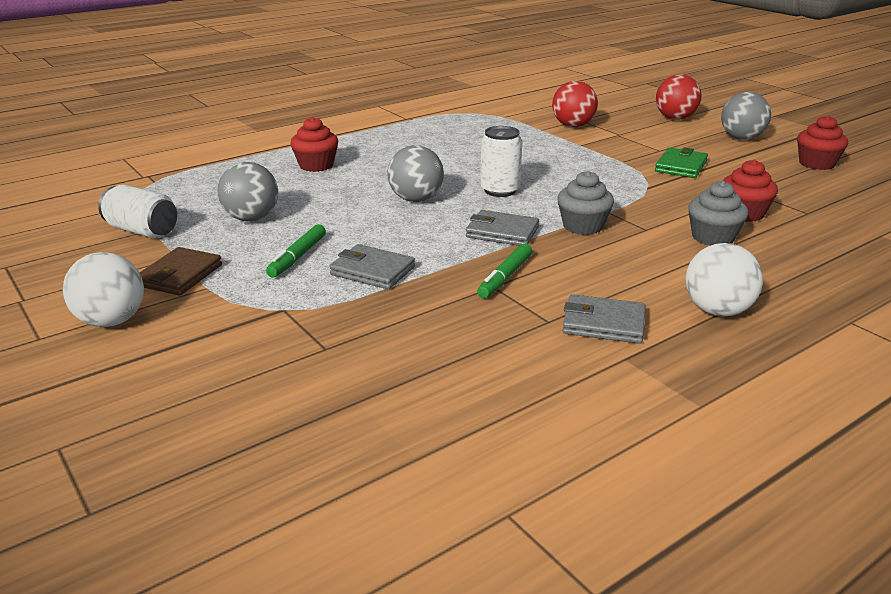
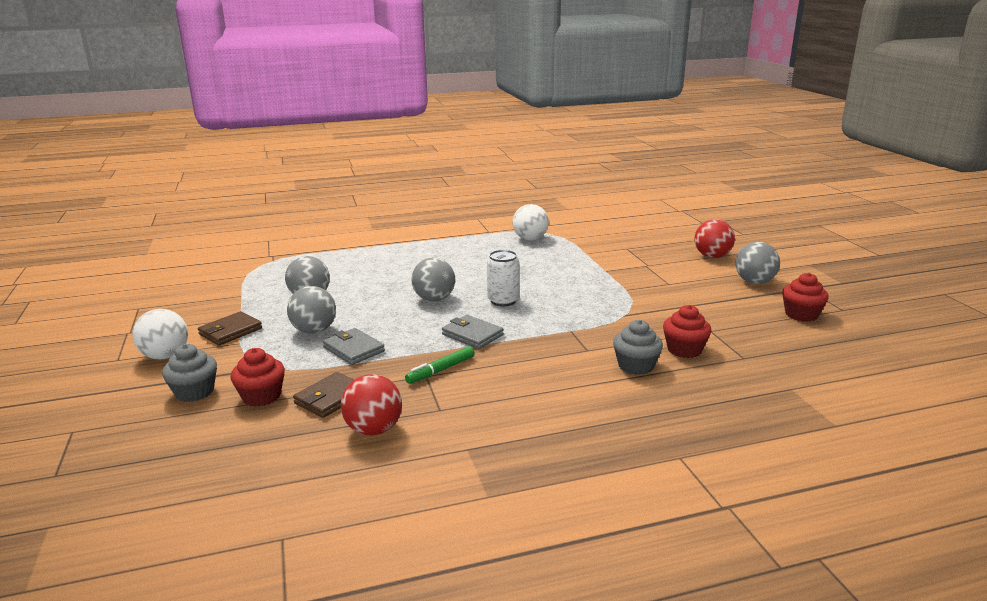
camera: 20 degrees right, 5 degrees down
(142, 231) = (235, 296): white can -> none
(297, 257) = (314, 330): green marker -> grey ball
(316, 165) = (388, 262): red cupcake -> red cupcake (261, 396)
(400, 333) = (330, 398): none -> brown wallet
(573, 126) = (615, 253): red ball -> red ball (374, 429)
(583, 226) = (539, 339): grey cupcake -> grey cupcake (194, 392)
(603, 323) = (478, 419): grey wallet -> none
(681, 166) = (672, 300): green wallet -> none
(717, 311) = (576, 426): white ball -> white ball (530, 239)

